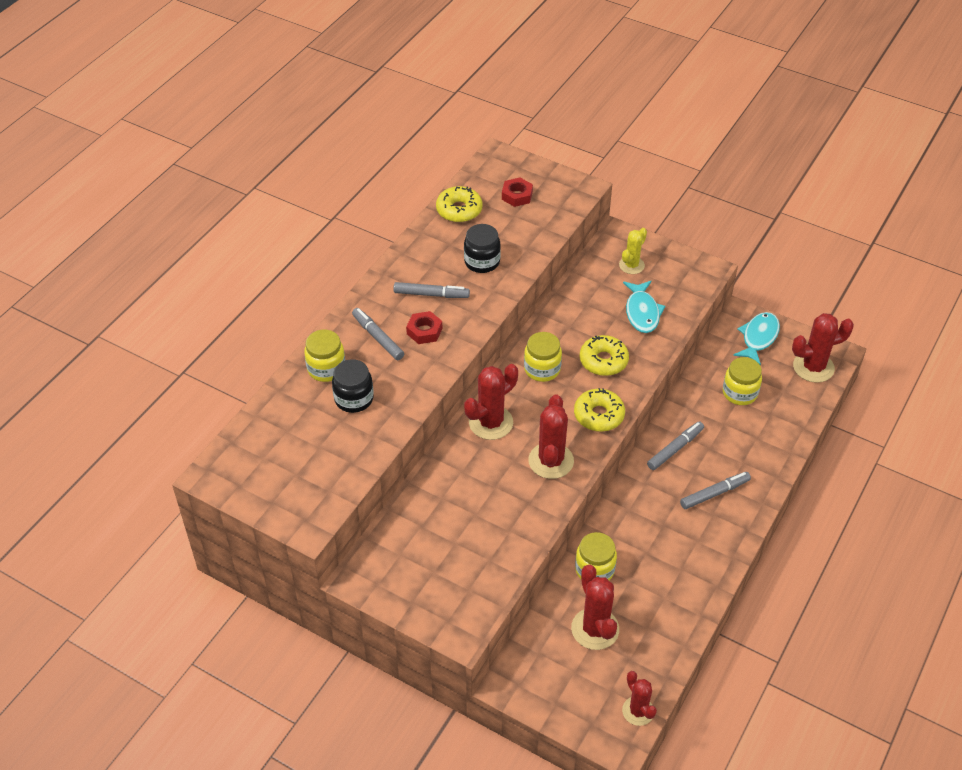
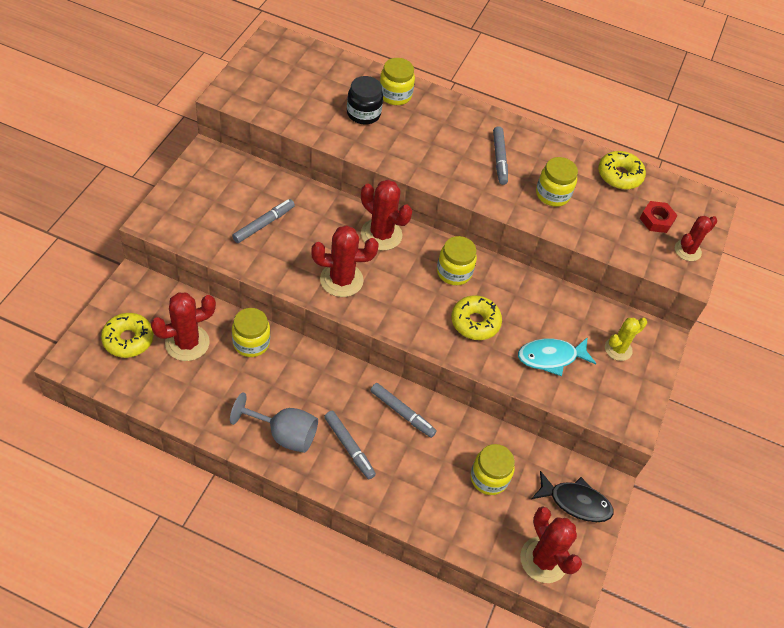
camera: 75 degrees right, 5 degrees up
(377, 337) = (437, 125): grey marker -> grey marker (263, 224)
(424, 331) = (452, 156): red nut -> none
(482, 262) = (552, 194): black jar -> yellow jar
(599, 415) = (402, 318): yellow donut -> yellow donut (128, 339)
(631, 265) = (618, 349): yellow cactus -> yellow cactus turned 60 degrees counterclockwise
(638, 711) = (102, 375): red cactus -> red cactus (687, 250)
(703, 545) = (284, 434): none -> grey goblet
(758, 338) = (575, 502): turquoise fish -> black fish

